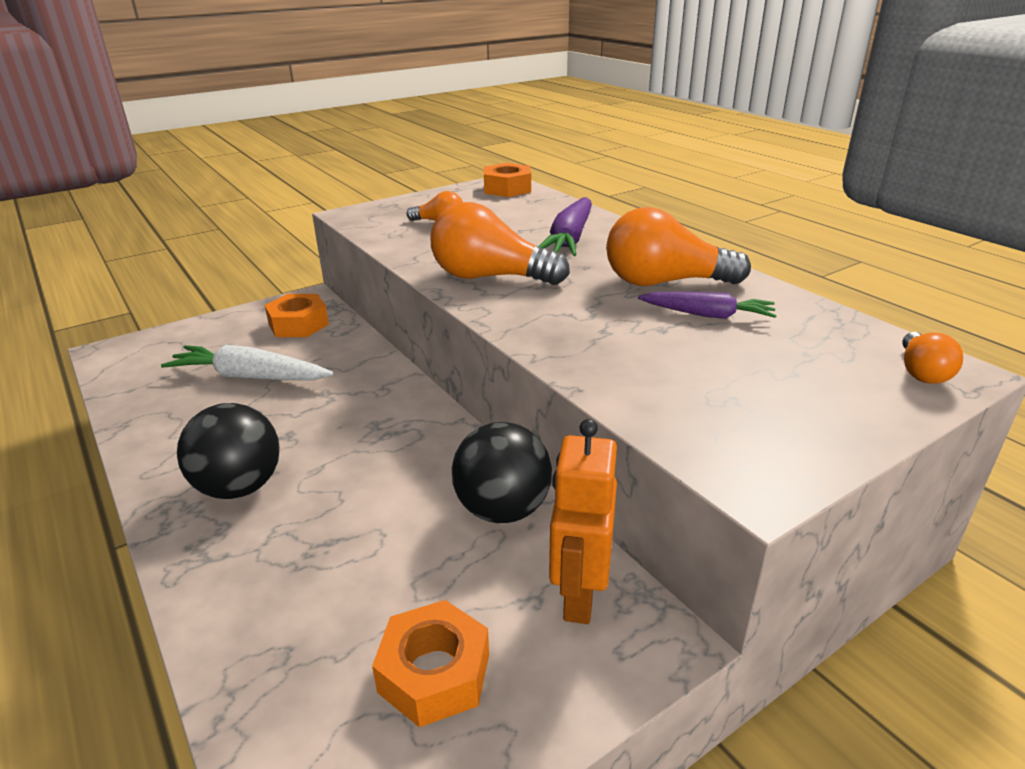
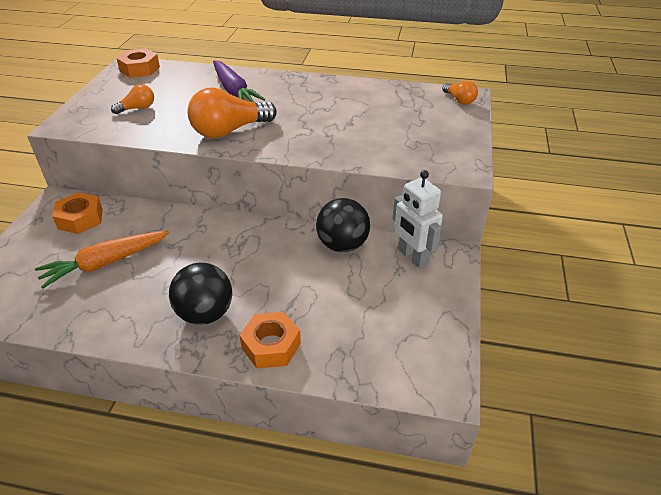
camera: 45 degrees left, 10 degrees up
(250, 377) = (105, 263): white carrot -> orange carrot
(434, 673) = (402, 315): orange nut -> orange nut (271, 346)
(578, 595) = (412, 257): orange robot -> white robot
(665, 282) = (317, 98): orange light bulb -> none
(707, 315) = (358, 108): purple carrot -> none

